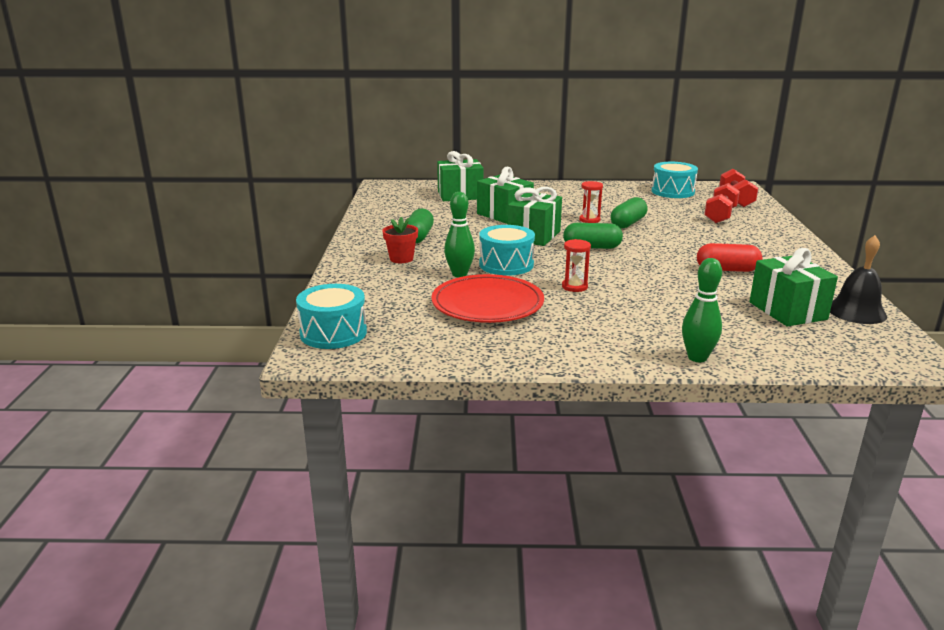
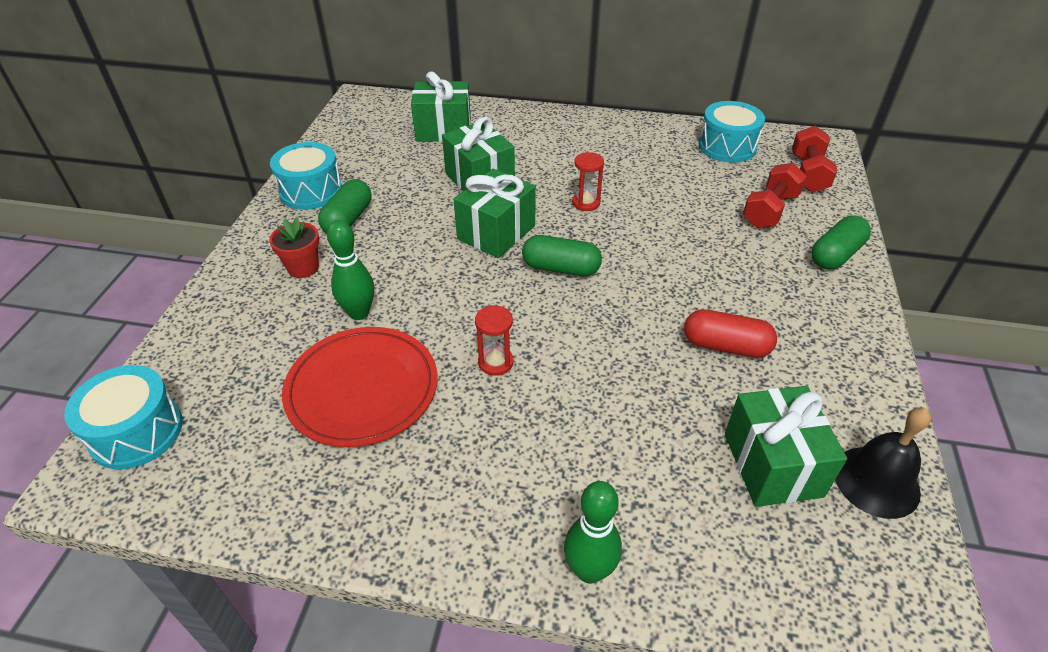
camera: 10 degrees right, 20 degrees up
(506, 264) = (429, 297): turquoise drum -> turquoise drum (311, 191)
(628, 223) = (634, 216): green capsule -> green capsule (835, 255)

